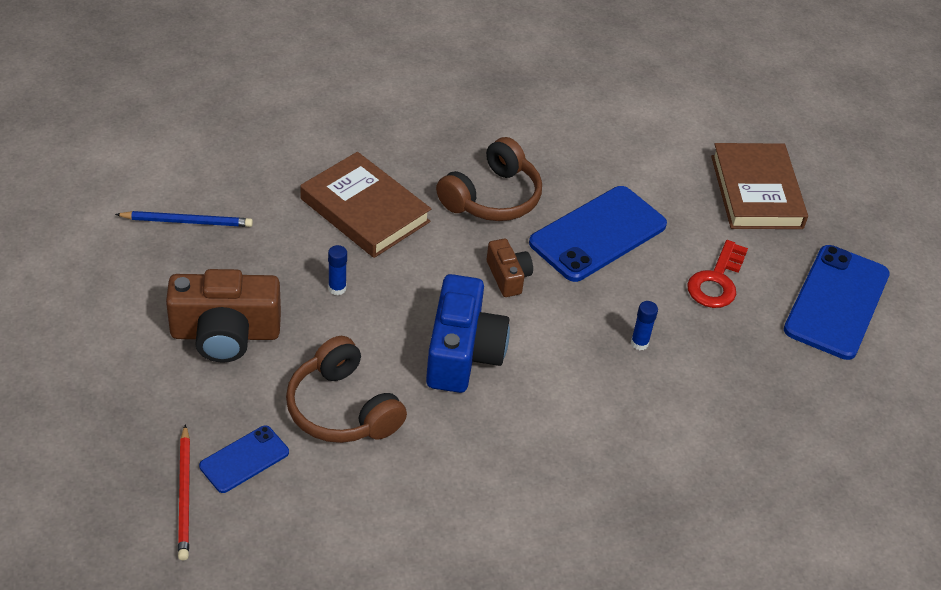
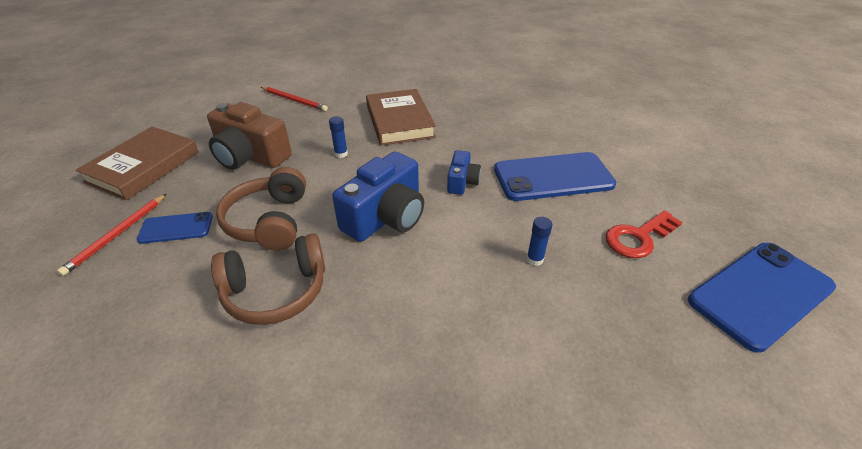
camera: 35 degrees right, 5 degrees down
(187, 221) = (294, 100): blue pencil -> red pencil
(492, 197) = (489, 136): brown headphones -> brown headphones (276, 291)
(508, 277) = (462, 182): brown camera -> blue camera
(756, 192) = (712, 188): brown book -> brown book (143, 167)

